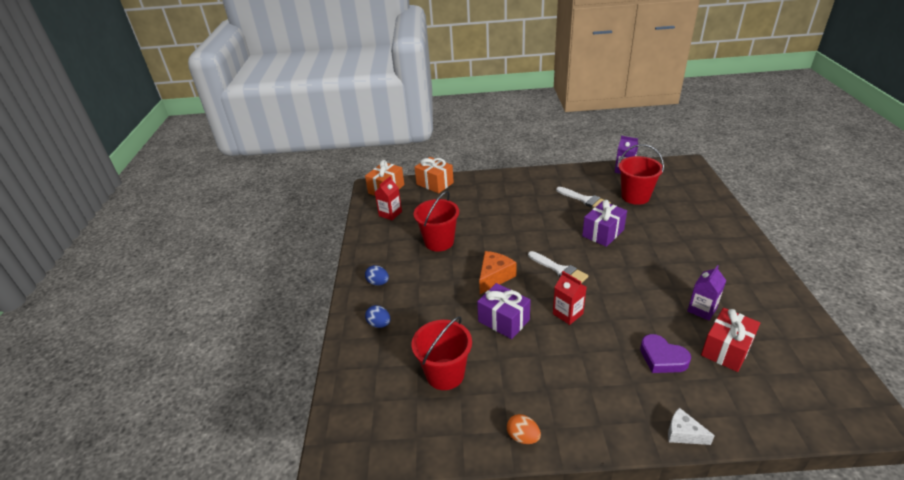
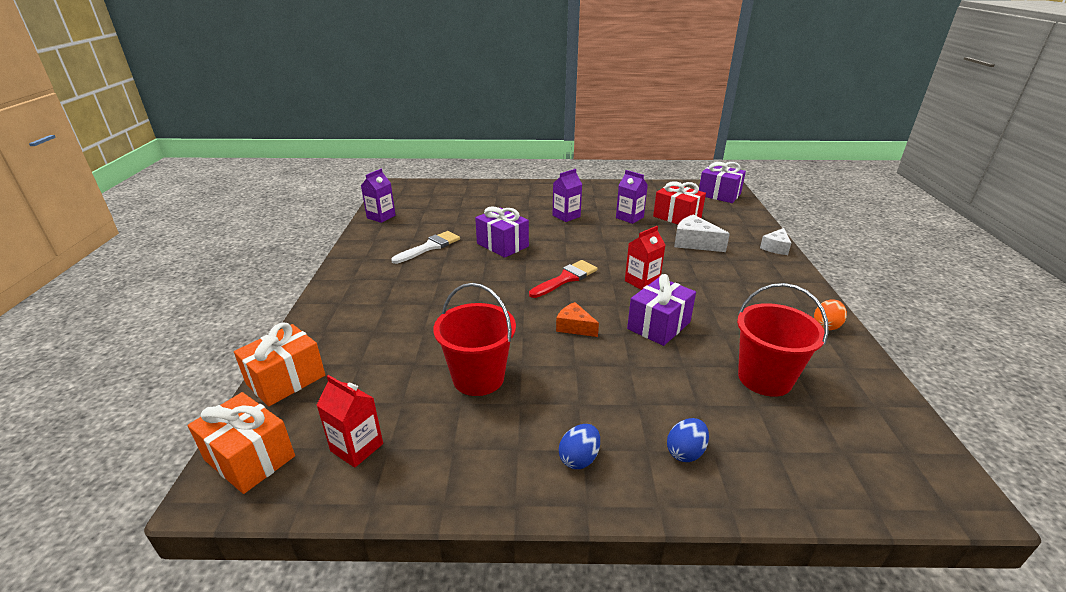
camera: 90 degrees left, 5 degrees down
(494, 277) = (574, 327): orange cheese -> orange cheese, size x0.66
(559, 270) = (566, 278): white brush -> red brush
(635, 196) = (440, 219): red bucket -> none
(662, 358) = (694, 243): purple heart -> white cheese
(680, 265) = (566, 216): none -> purple carton
(833, 402) = (719, 195): none -> purple gift

